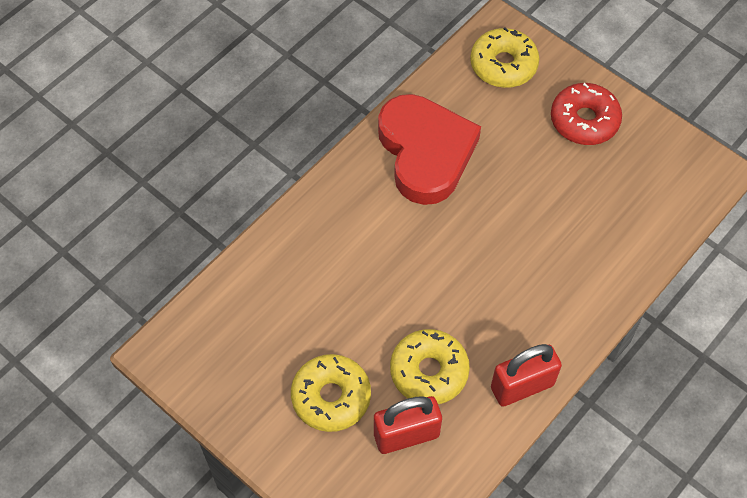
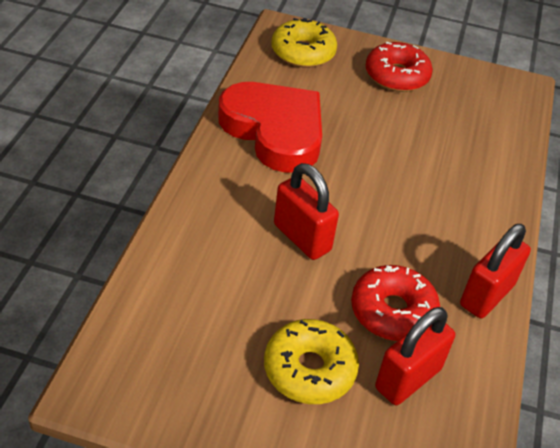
camera: 30 degrees left, 15 degrees down
(390, 274) = (302, 237): none -> red padlock
(429, 371) = (392, 311): yellow donut -> red donut

